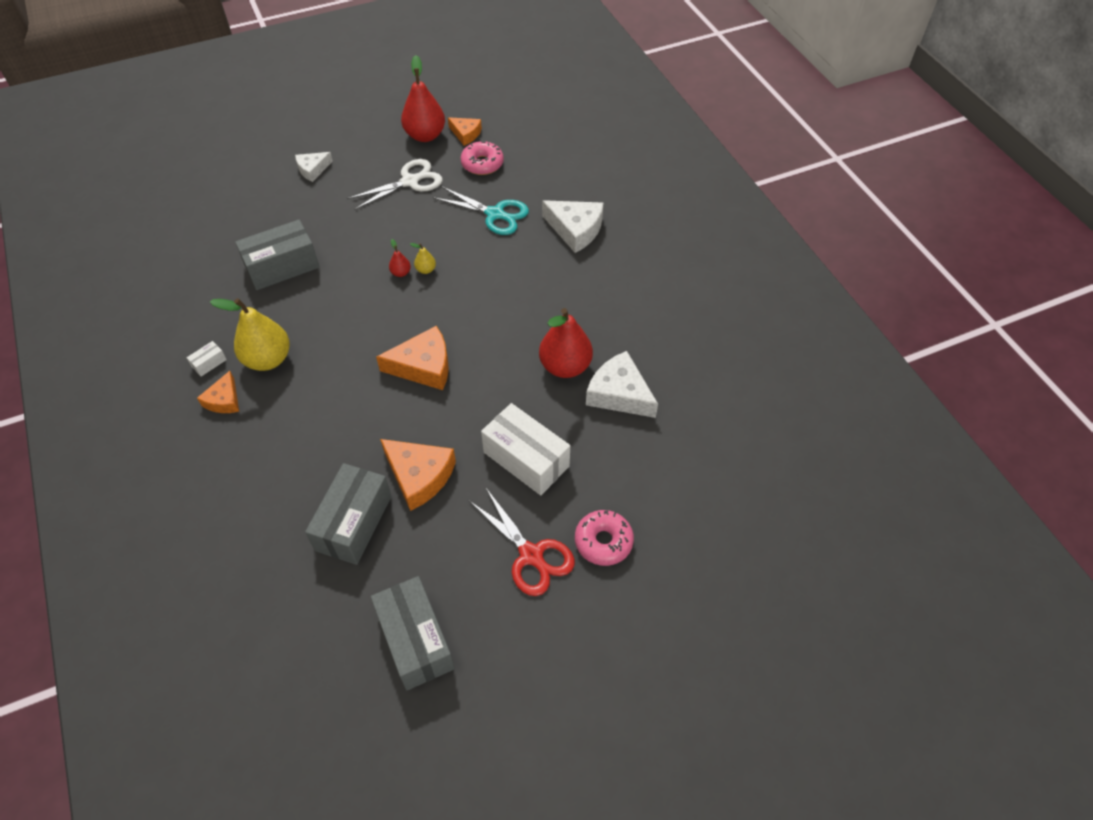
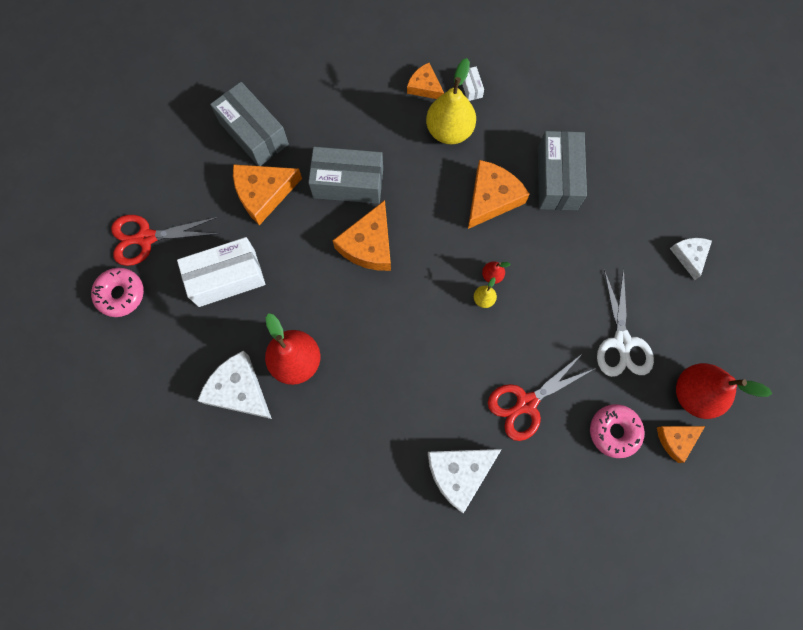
camera: 120 degrees right, 20 degrees up
(326, 301) = (492, 198): none -> orange cheese
(415, 640) = (139, 135): grey box -> grey box (348, 183)
(495, 214) = (526, 403): turquoise scissors -> red scissors
(619, 393) = (239, 390): white cheese -> white cheese turned 120 degrees counterclockwise

